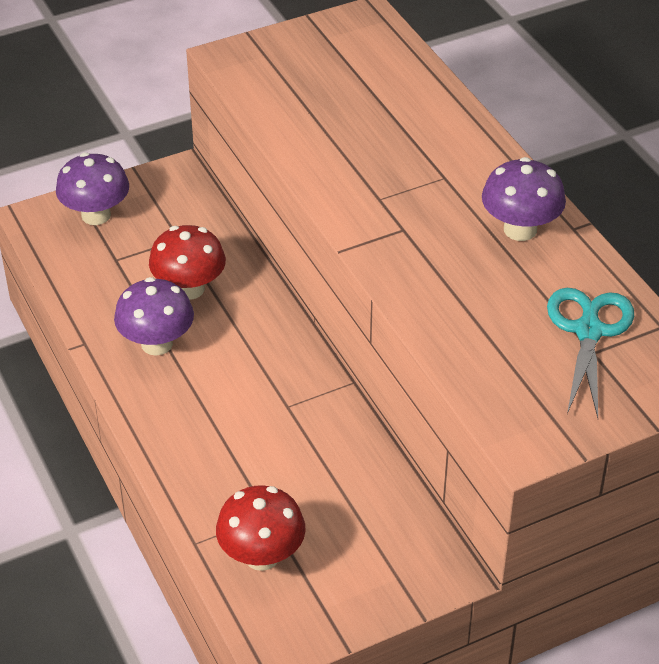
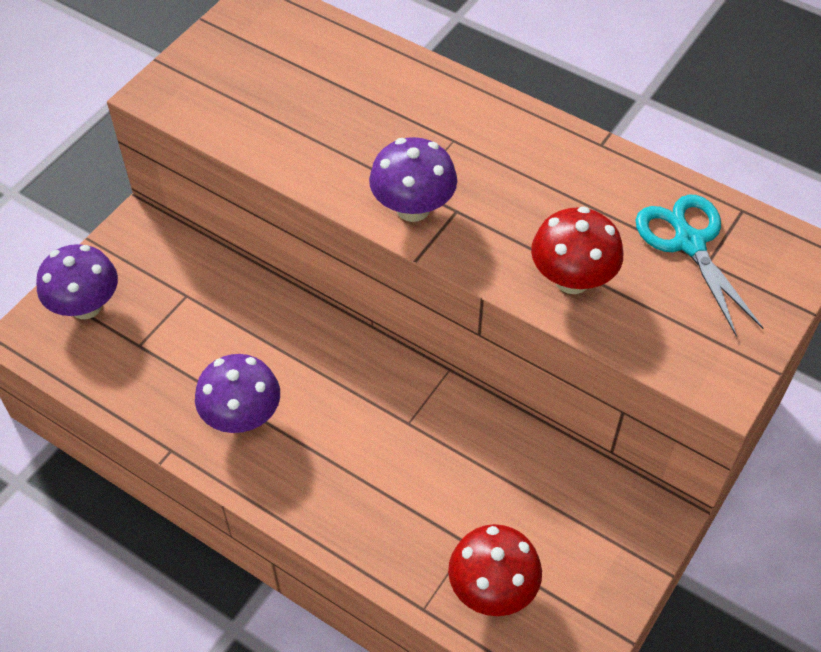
camera: 30 degrees left, 10 degrees up
(189, 289) = (233, 344): red mushroom -> red mushroom (572, 279)
(520, 229) = (558, 166): purple mushroom -> purple mushroom (413, 208)

